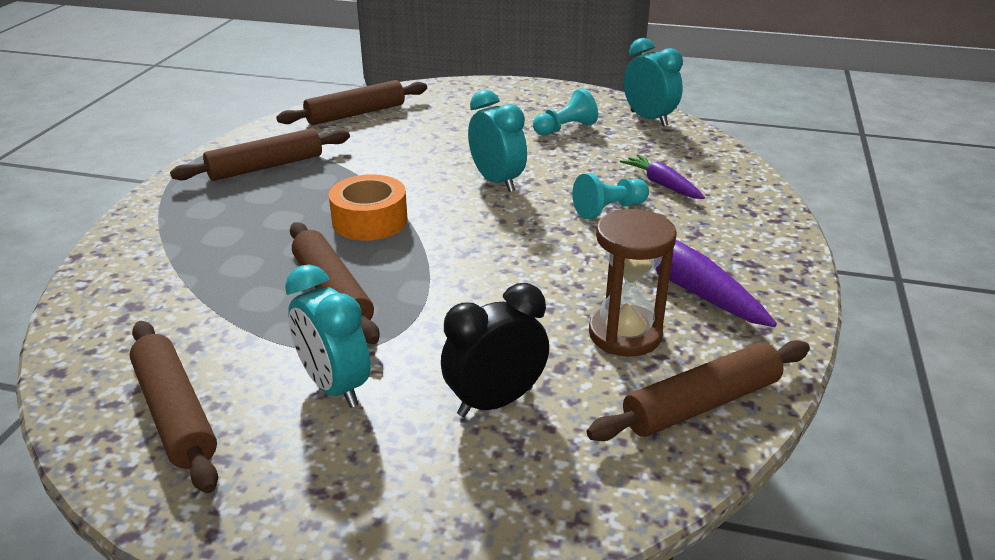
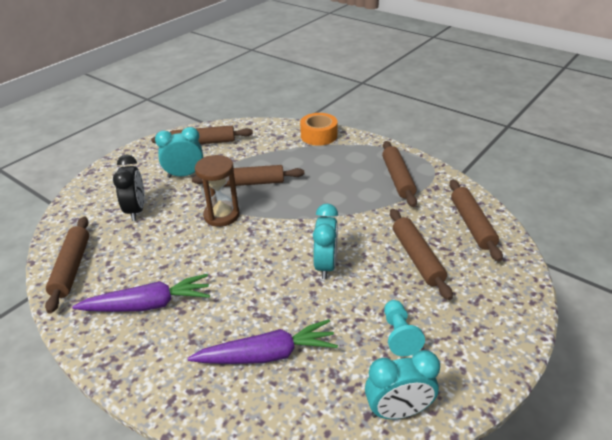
camera: 115 degrees right, 5 degrees up
(370, 220) = (308, 204): orange tape -> orange tape (319, 135)
(440, 134) = (417, 258): none -> brown rolling pin
(497, 181) = (325, 265): turquoise clock -> turquoise clock turned 75 degrees counterclockwise
(609, 209) = (253, 307): turquoise pawn -> none
(625, 334) = (136, 263): brown hourglass -> brown hourglass (221, 215)
(662, 184) = (267, 355): purple carrot -> purple carrot, size x1.63

